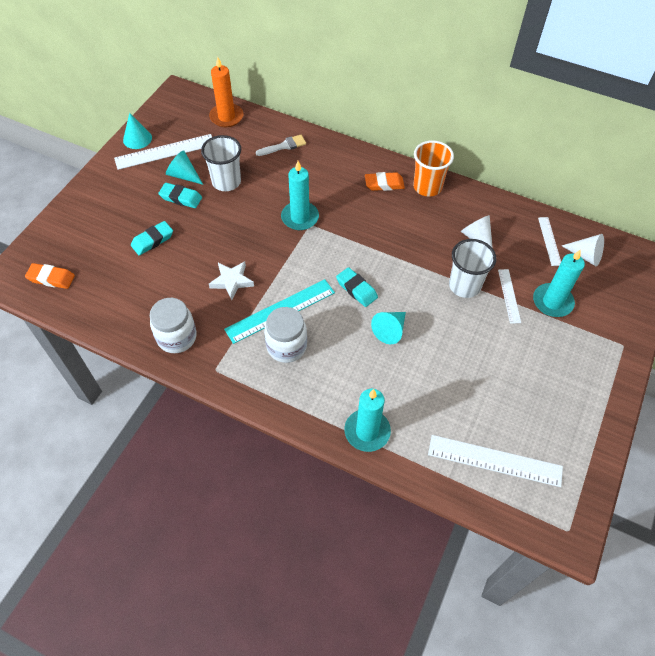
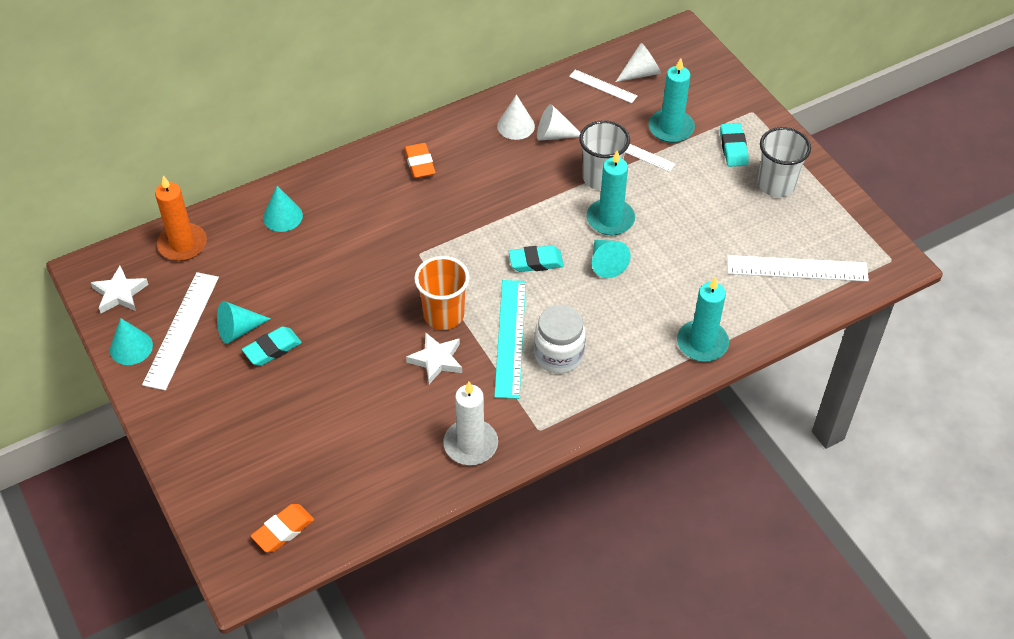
camera: 55 degrees left, 5 degrees down
(152, 240) = (313, 405): turquoise eraser -> turquoise eraser (733, 148)
(171, 113) = (120, 293): none -> white star
(177, 337) = (470, 444): white jar -> white candle
(226, 182) = (287, 295): white cup -> white cup (776, 185)
(284, 146) = (282, 216): white brush -> turquoise cone
(300, 217) = (401, 257): turquoise candle -> turquoise candle (610, 219)
(384, 184) = (420, 164): orange eraser -> orange eraser turned 45 degrees counterclockwise
(427, 187) = (455, 132): orange cup -> orange cup (444, 315)
(464, 214) = (516, 126): none -> white cone
(494, 460) = (797, 268): white ruler -> white ruler turned 45 degrees clockwise

